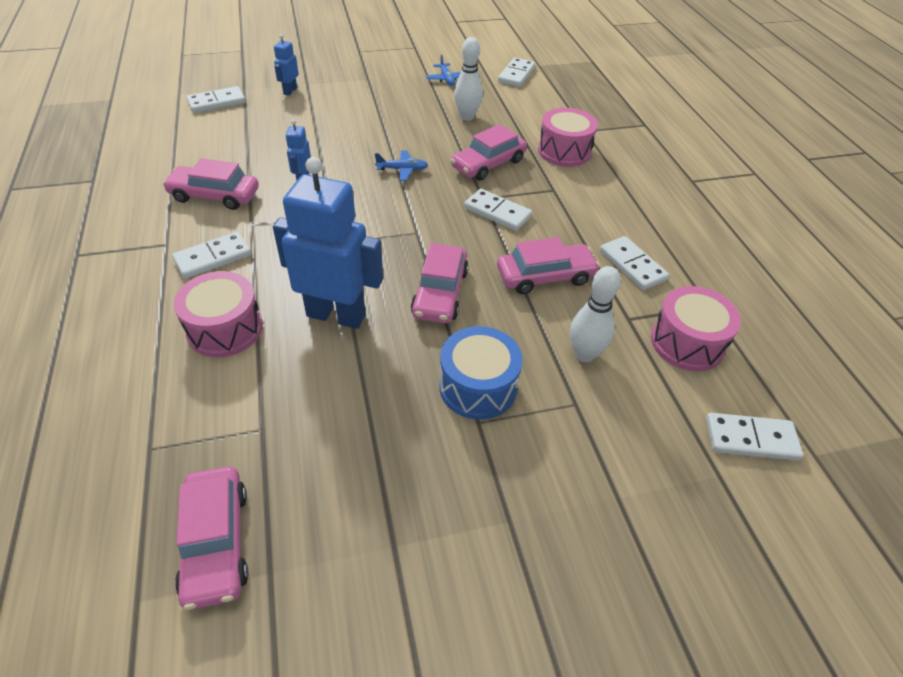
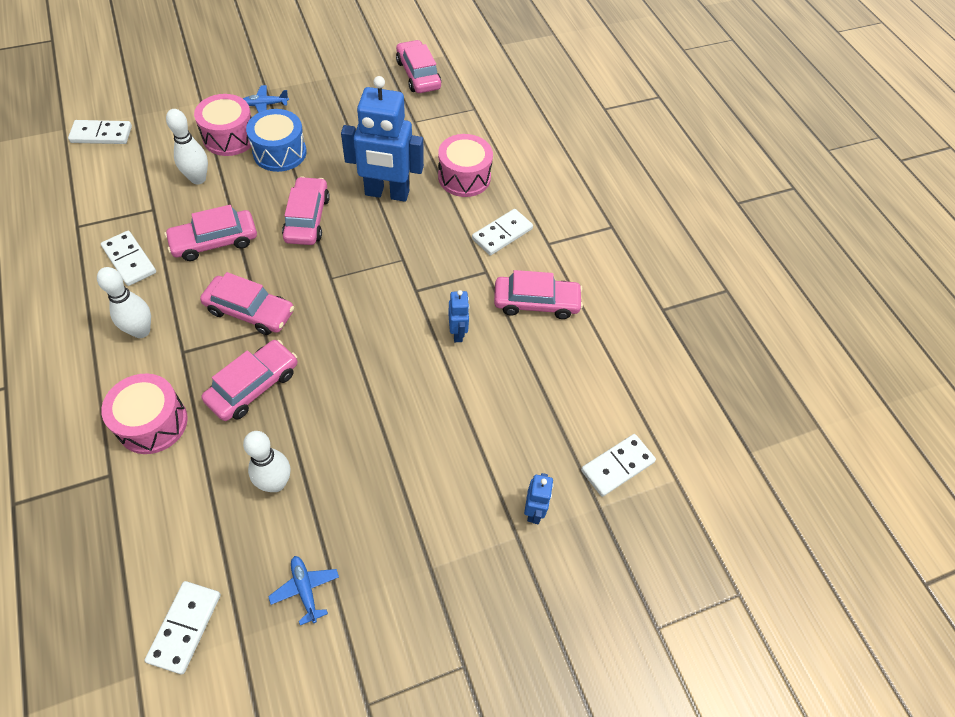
camera: 170 degrees right, 10 degrees up
(402, 170) = (354, 363): blue plane -> blue plane (265, 105)
(497, 212) = (250, 311): white domino -> pink car
(595, 206) = (141, 331): none -> white bowling pin
(687, 343) = (113, 193): pink drum -> pink drum (229, 137)

